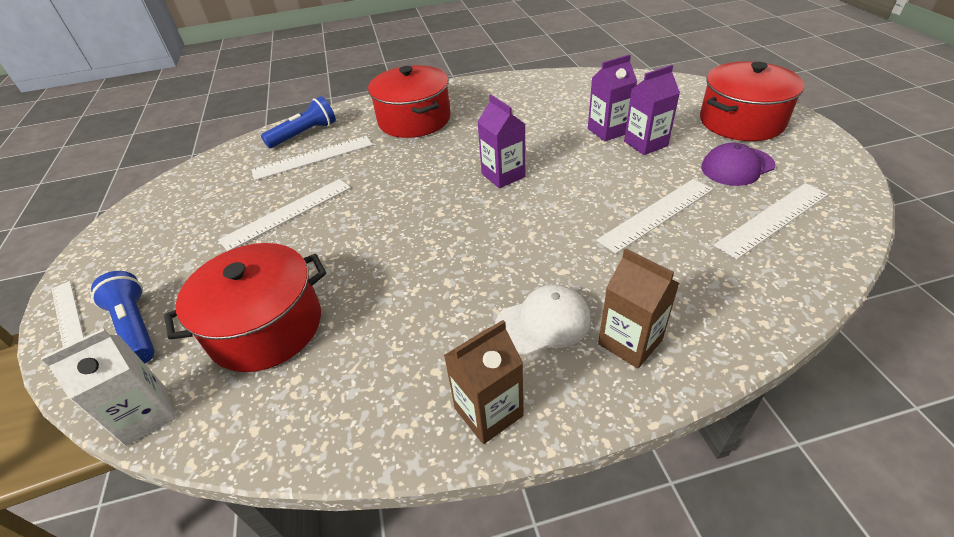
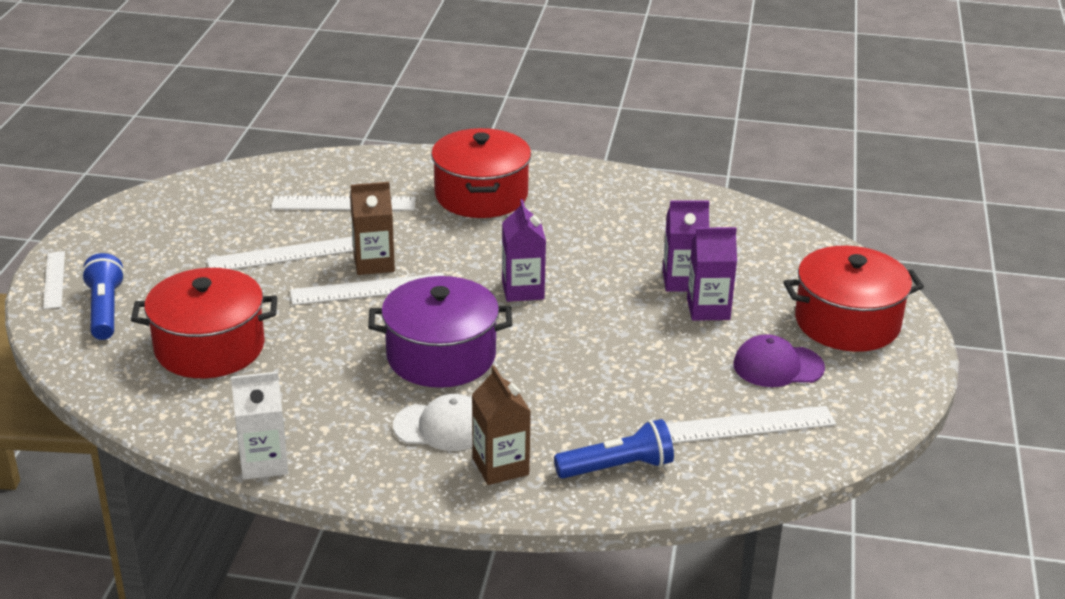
camera: 20 degrees right, 10 degrees down
(146, 415) = (89, 377): white carton -> white carton (264, 463)
(304, 134) = (351, 173): blue flashlight -> blue flashlight (617, 467)
(486, 253) = (441, 356): none -> purple pot
(488, 412) = (344, 468): brown carton -> brown carton (374, 263)
(657, 214) = (638, 380): white ruler -> white ruler (369, 289)

